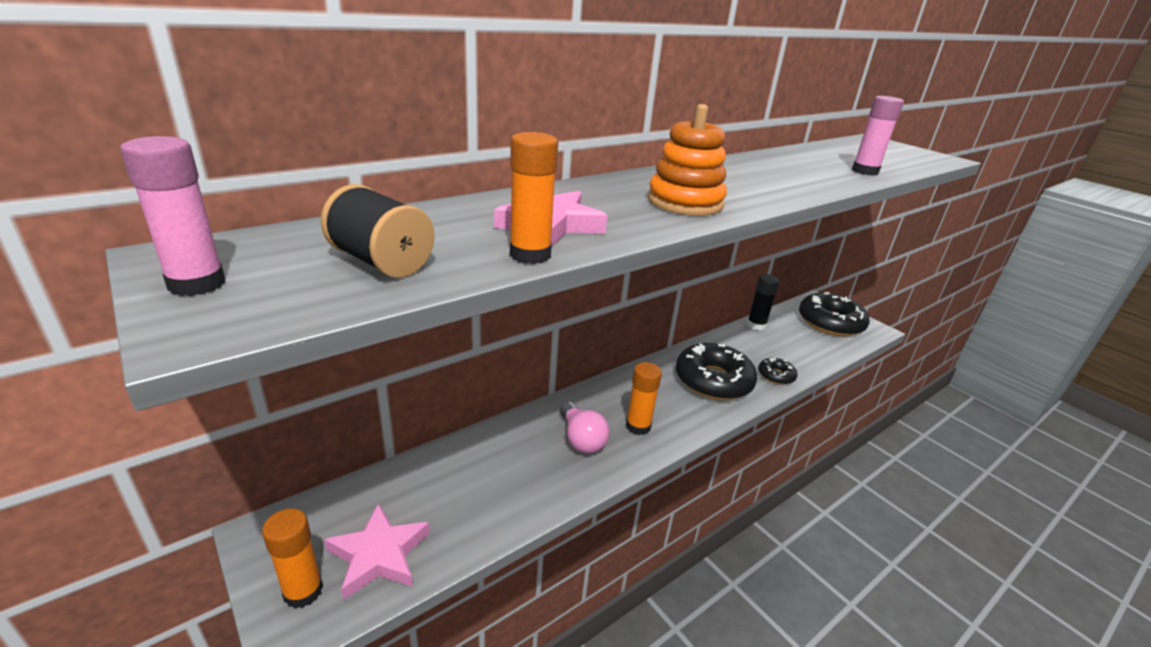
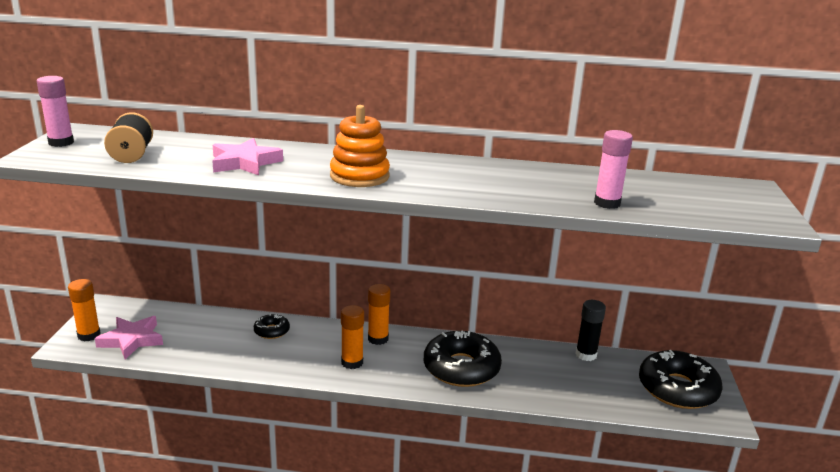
camera: 45 degrees right, 5 degrees down
(530, 255) = (194, 172): orange glue stick -> orange glue stick (378, 339)
(581, 439) = (305, 349): pink light bulb -> none
(776, 375) = (524, 392): black donut -> black donut (272, 331)

